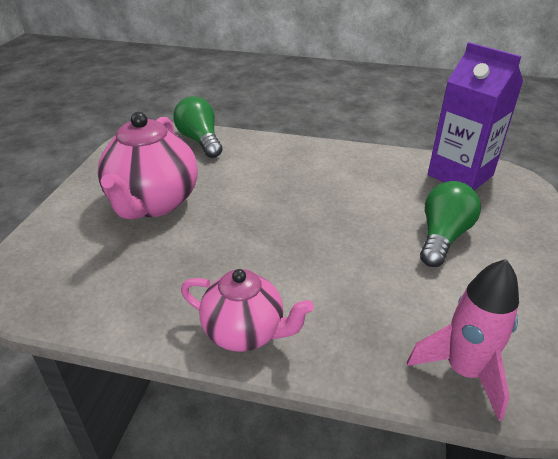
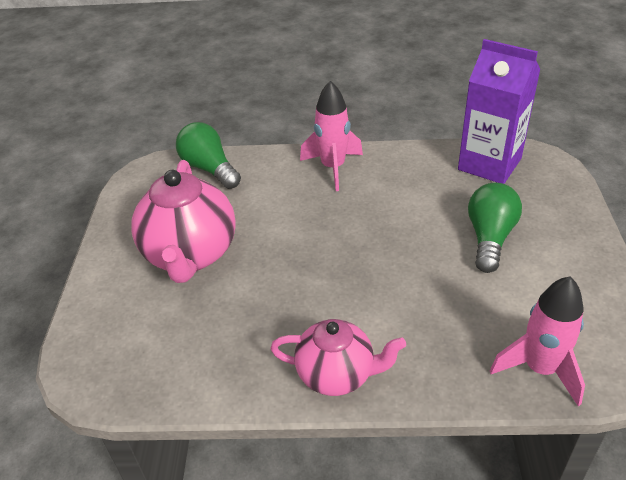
camera: 10 degrees left, 5 degrees up
(310, 156) = (333, 168): none -> pink rocket

